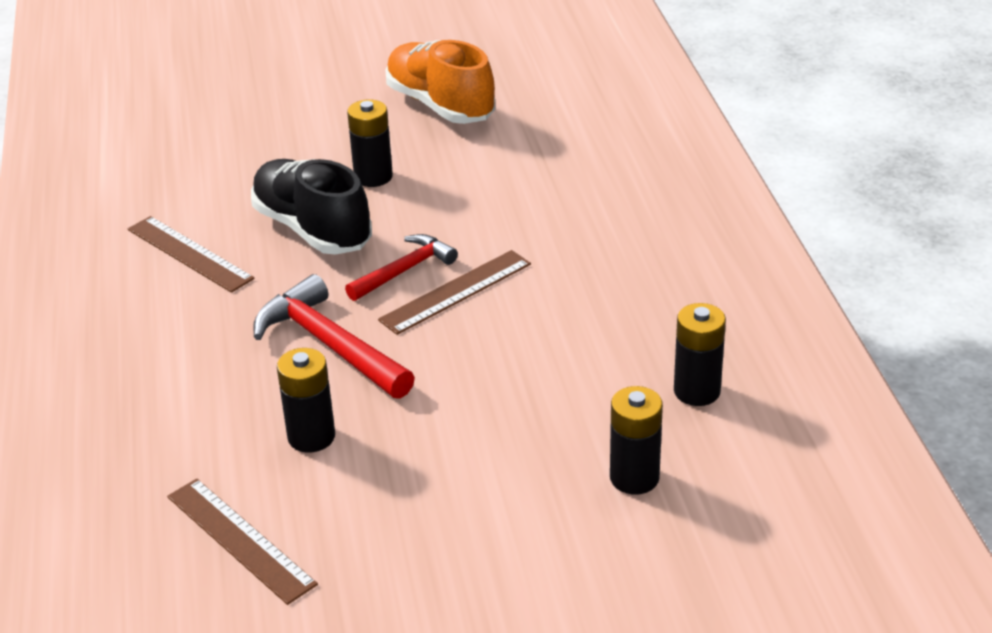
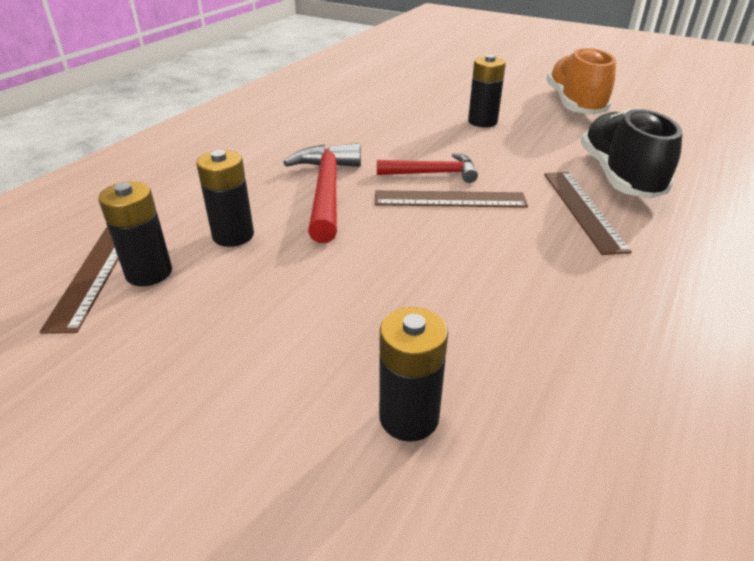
camera: 40 degrees right, 0 degrees up
(189, 254) = (326, 117): brown ruler -> brown ruler (582, 210)
(312, 229) = (408, 132): black shoe -> black shoe (619, 176)
(697, 391) = (565, 375): black battery -> black battery (149, 273)

